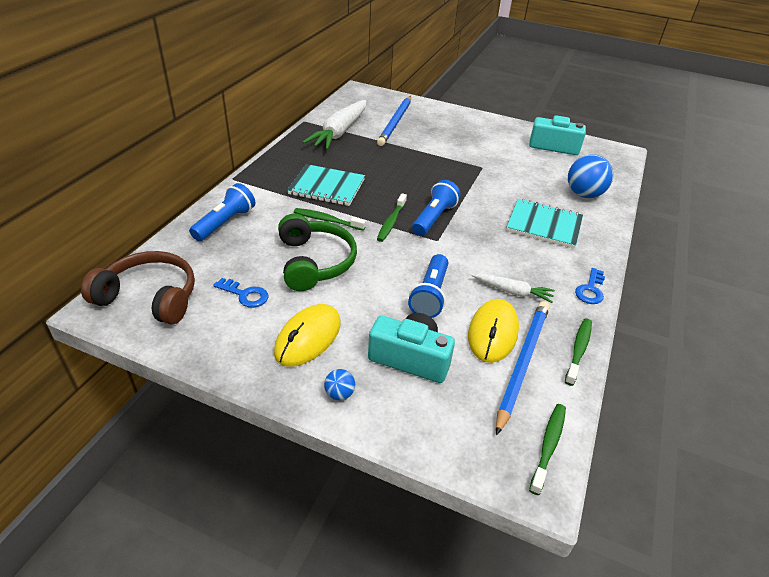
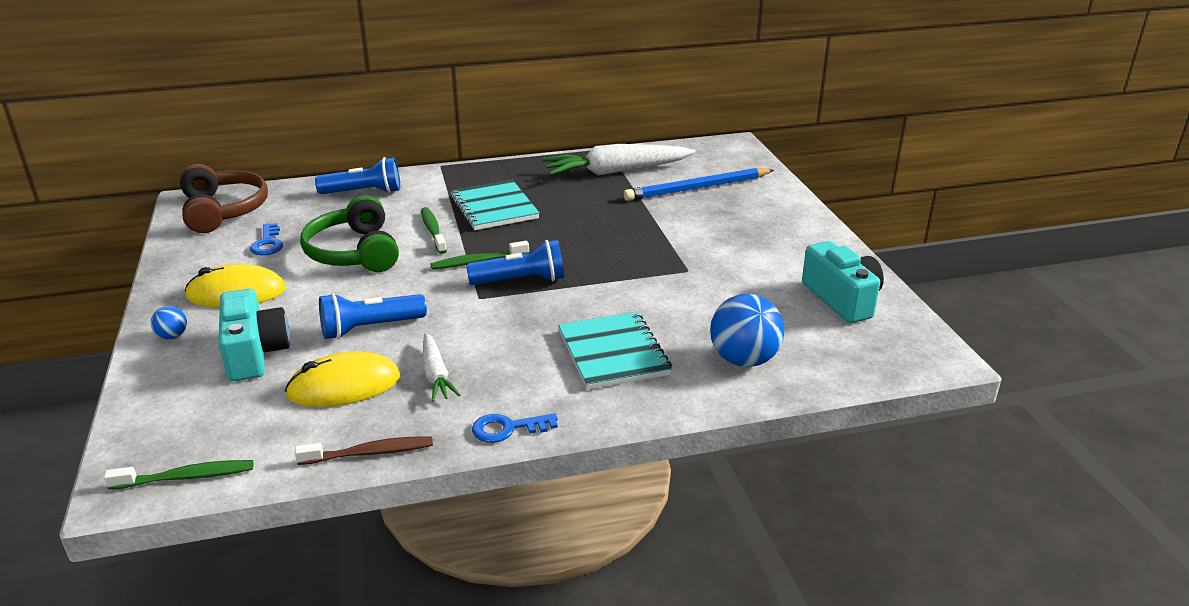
camera: 55 degrees right, 10 degrees down
(315, 262) = (354, 252): green headphones -> green headphones turned 120 degrees clockwise
(522, 363) = (308, 421): blue pencil -> none
(578, 350) = (370, 453): green toothbrush -> brown toothbrush

